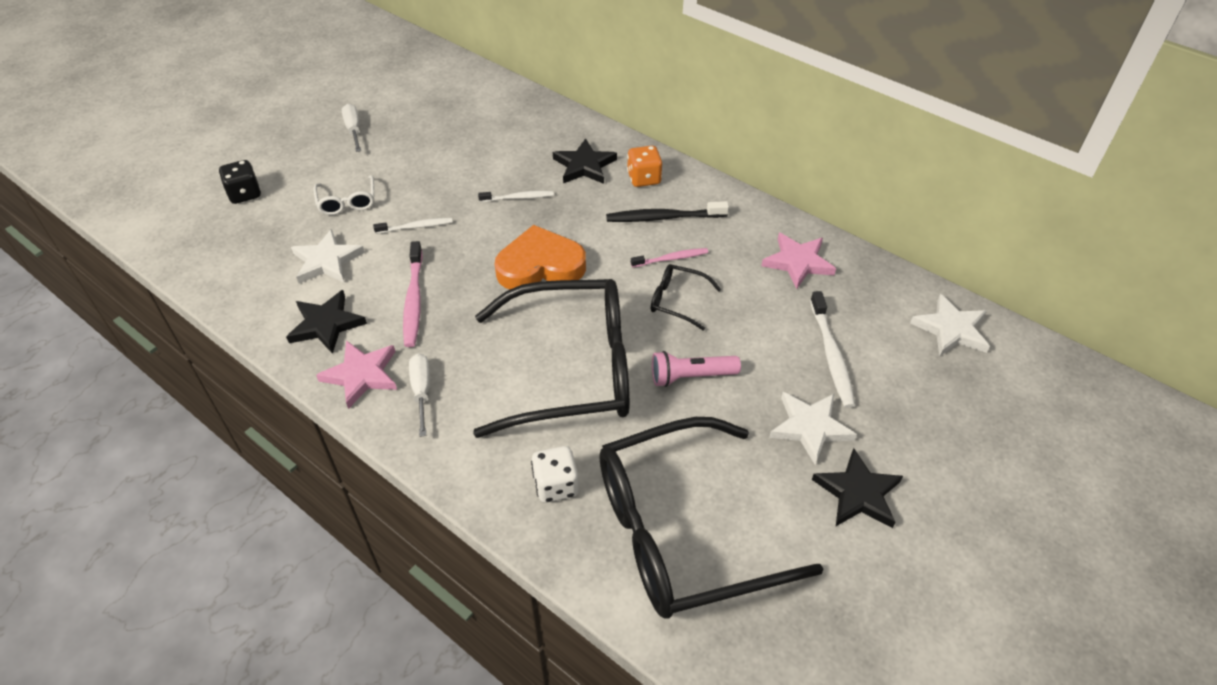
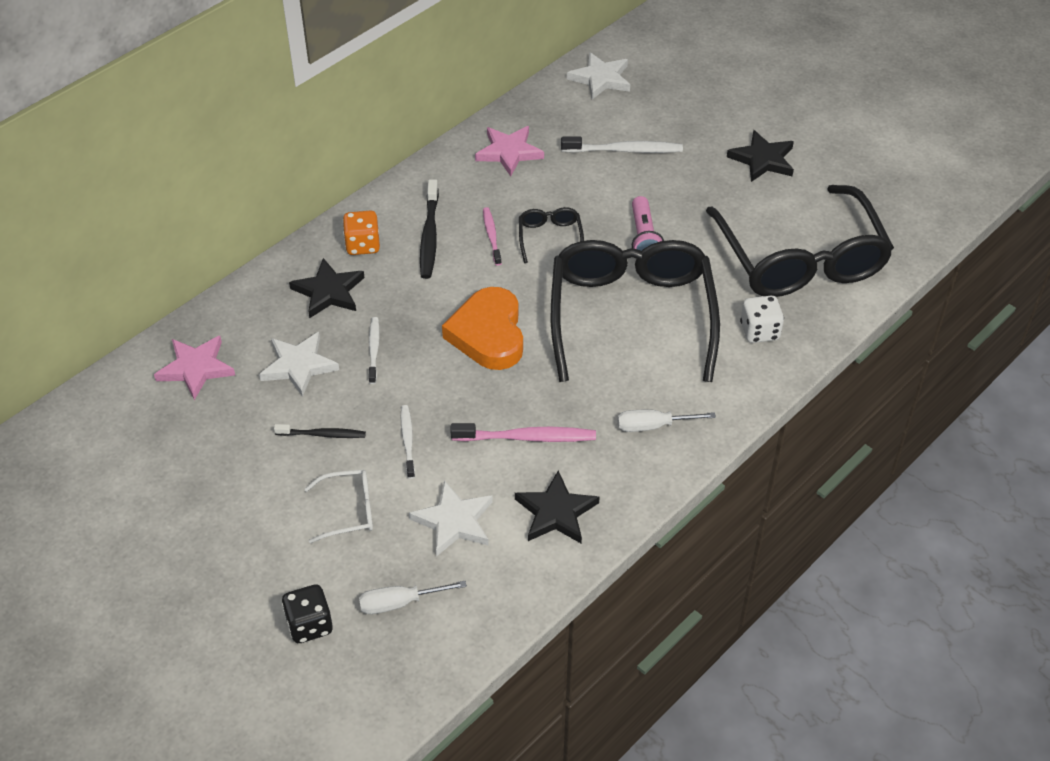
camera: 85 degrees left, 0 degrees up
(354, 130) = (197, 516): white screwdriver -> white screwdriver (400, 603)
(361, 375) = (630, 475): pink star -> pink star (196, 368)
(426, 180) = (322, 434): none -> black toothbrush
(677, 301) = (550, 237): black glasses -> black glasses turned 150 degrees clockwise
(810, 427) = (701, 174): white star -> white star (299, 366)

